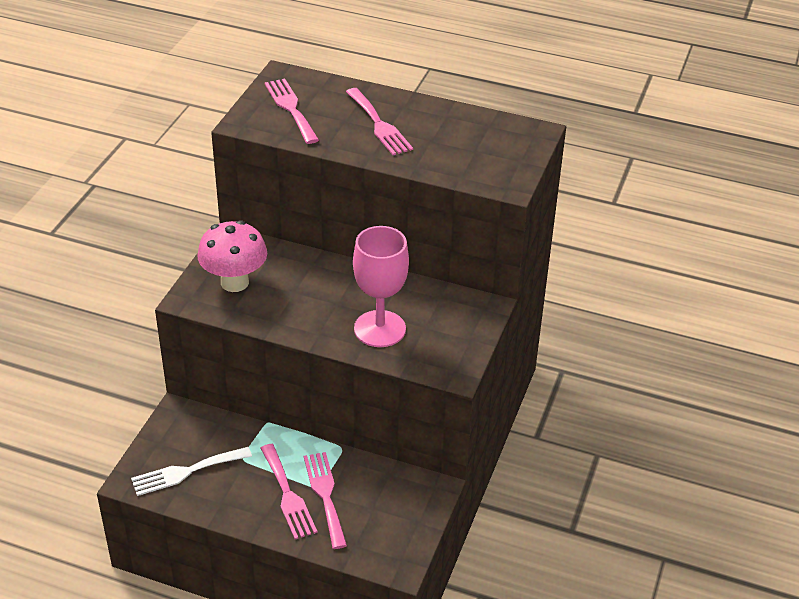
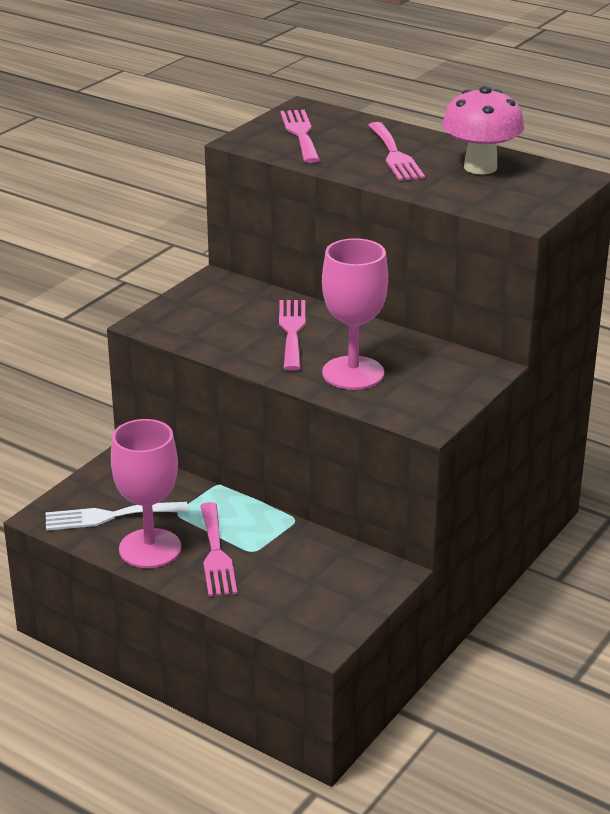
camera: 15 degrees right, 10 degrees down
(231, 499) = (150, 548): none -> pink goblet
(234, 282) = (204, 315): pink mushroom -> pink mushroom (480, 167)
(325, 495) = (259, 560): pink fork -> pink fork (292, 331)

